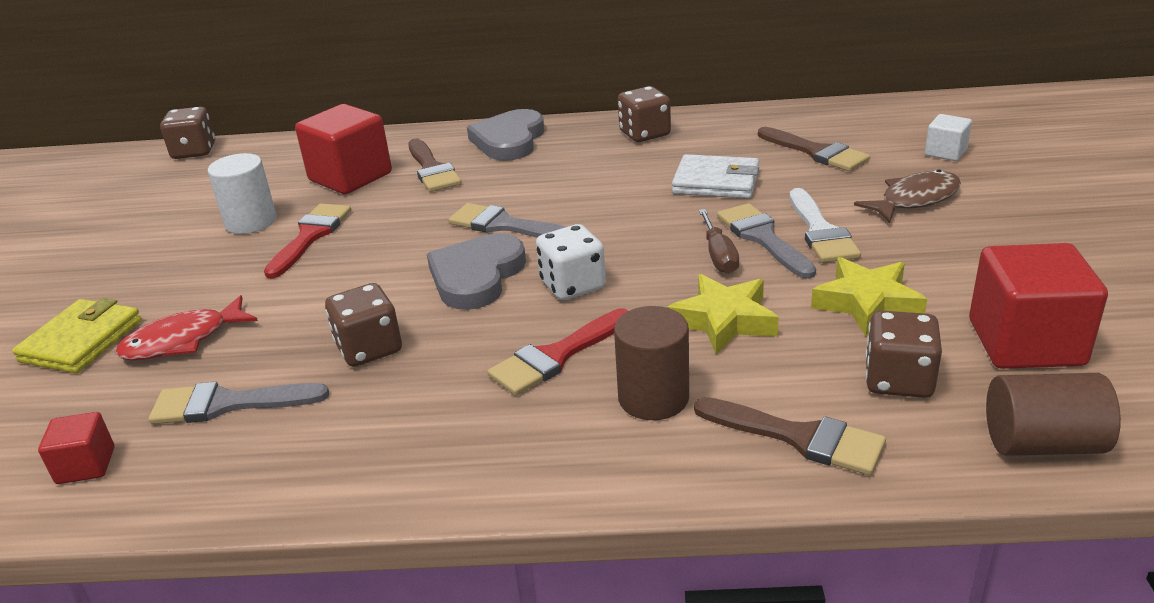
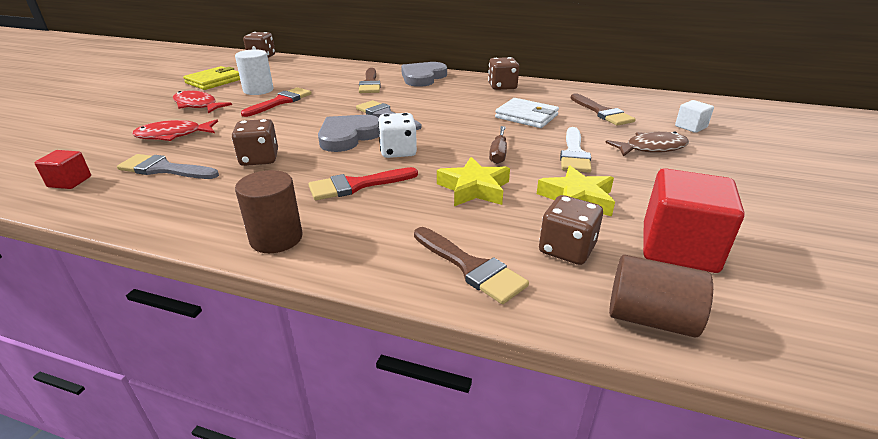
camera: 15 degrees right, 0 degrees up
(82, 341) = (128, 126): yellow wallet -> yellow wallet (214, 81)
(169, 274) = (197, 105): none -> red fish
(350, 177) = (325, 80): red cube -> none
(653, 398) = (395, 221): brown cylinder -> brown cylinder (276, 238)
(762, 238) = (533, 150): grey brush -> none

